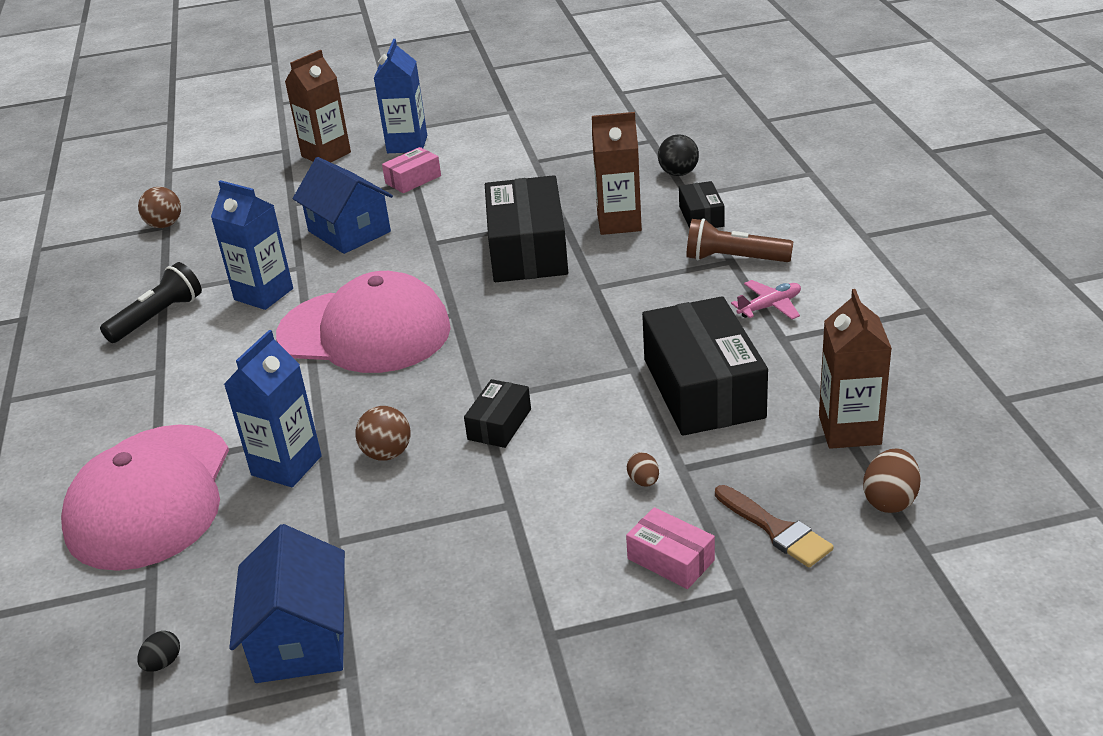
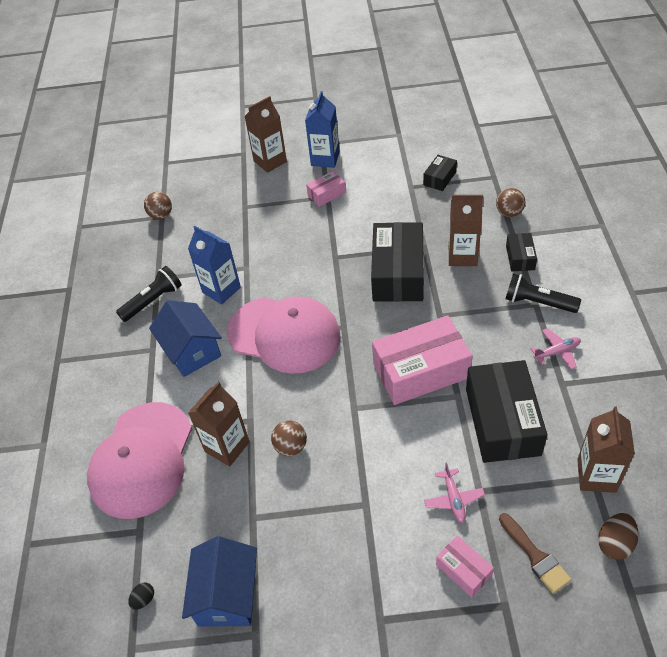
camera: 10 degrees right, 15 degrees up
(286, 465) = (227, 447): blue carton -> brown carton
(349, 231) = (280, 238): blue house -> blue house (191, 351)
(499, 424) = (364, 432): black box -> black box (439, 178)
(575, 348) = (421, 371): none -> pink box
(643, 481) = (453, 499): brown egg -> pink plane
(678, 173) = (509, 213): black ball -> brown ball
(734, 259) = (538, 303): brown flashlight -> black flashlight

